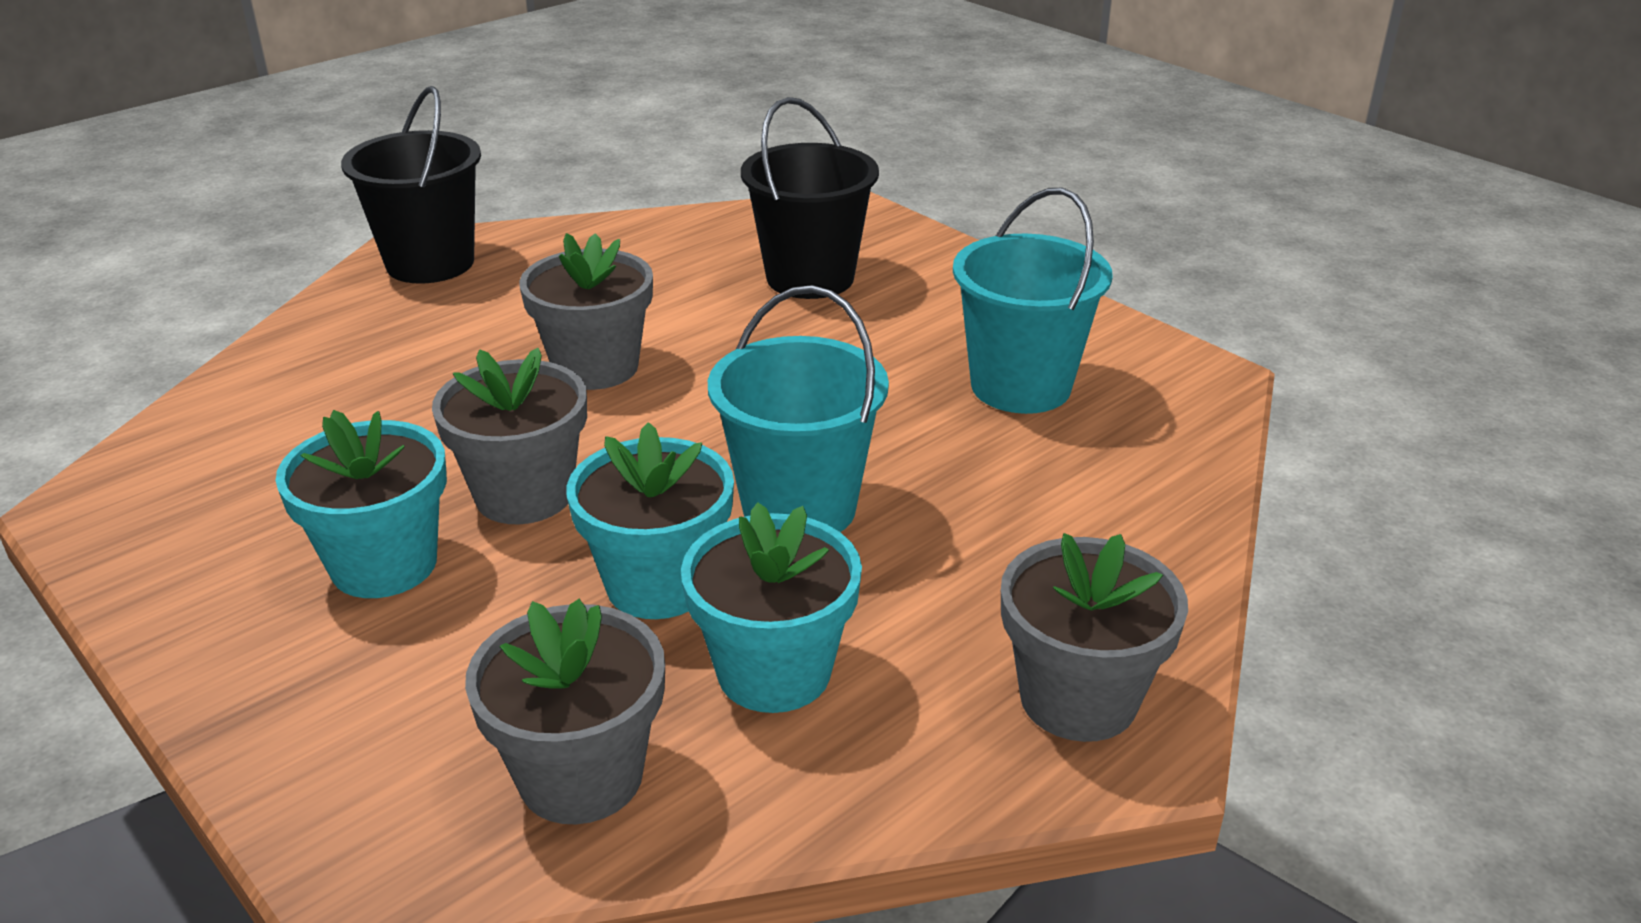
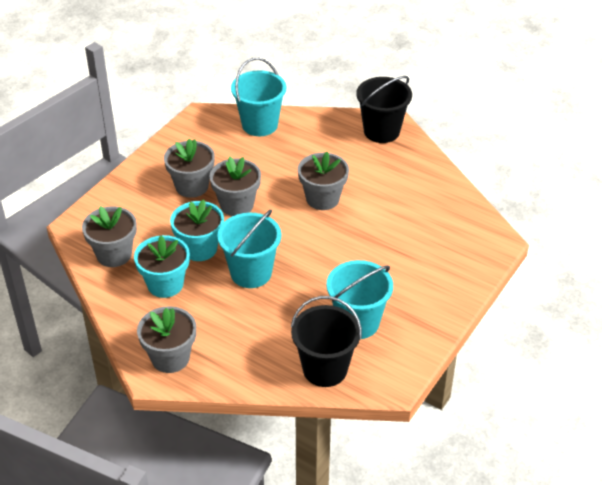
camera: 75 degrees right, 10 degrees up
(236, 413) = (259, 125): none -> turquoise bucket
(384, 564) = (192, 186): turquoise flower pot -> grey flower pot
(810, 278) = (422, 242): black bucket -> black bucket (325, 369)

